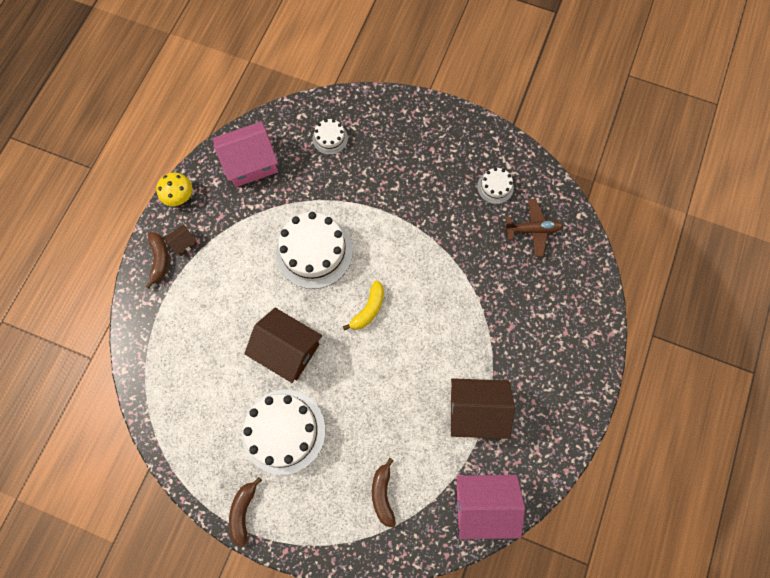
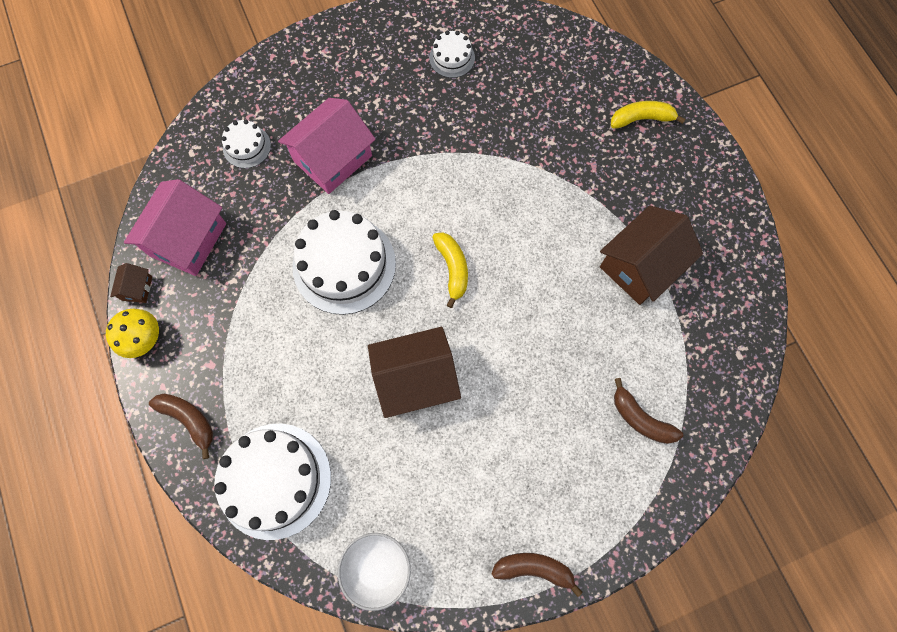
camera: 45 degrees left, 0 degrees up
(170, 427) = (377, 568): none -> white bowl
(184, 243) = (199, 379): brown house -> brown house (137, 288)
(243, 511) = (534, 569): brown banana -> brown banana turned 135 degrees clockwise
(284, 431) = (492, 456): white cake -> white cake (274, 480)
(483, 504) = (730, 338): pink house -> pink house (332, 158)
(532, 230) = (523, 66): brown plane -> none
(571, 326) = (641, 119): none -> yellow banana

